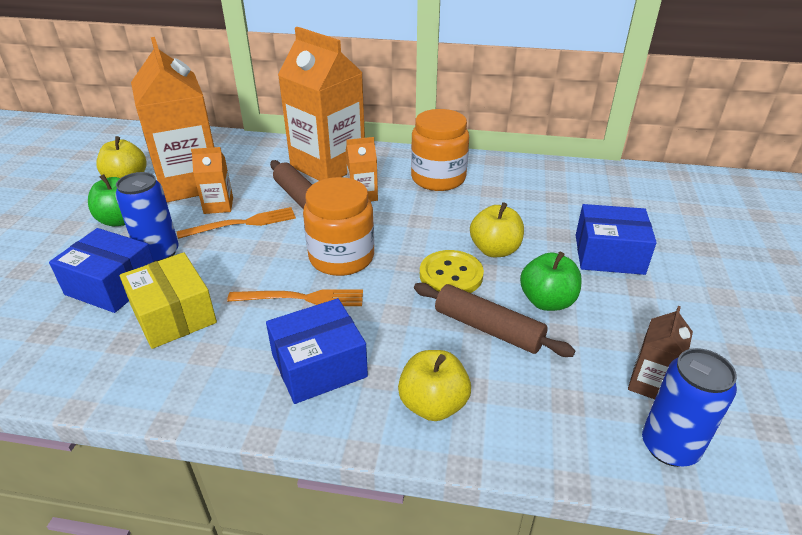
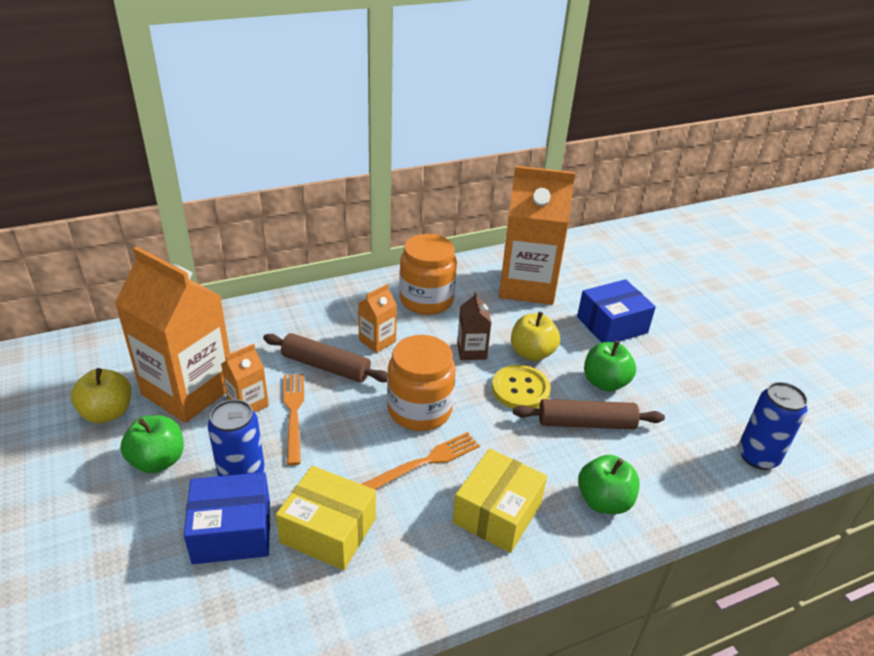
camera: 35 degrees left, 0 degrees up
(242, 223) = (293, 413): orange fork -> orange fork turned 45 degrees counterclockwise
(319, 366) = (497, 513): blue box -> yellow box
(328, 165) = (313, 320): orange carton -> orange carton (527, 286)
(433, 404) = (604, 501): yellow apple -> green apple
(650, 383) = (715, 417): brown carton -> brown carton (471, 351)

